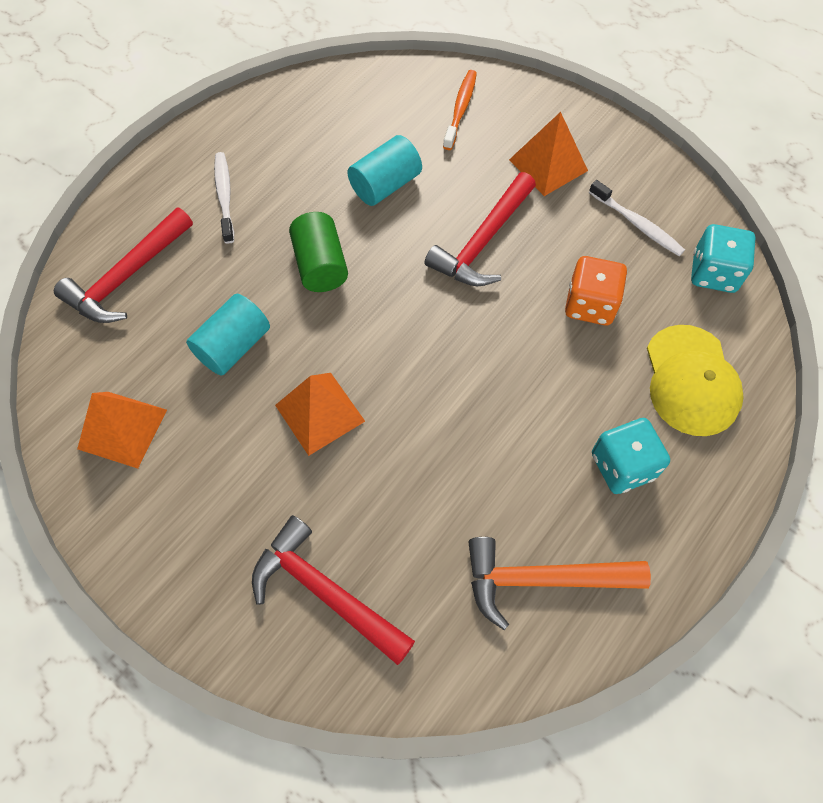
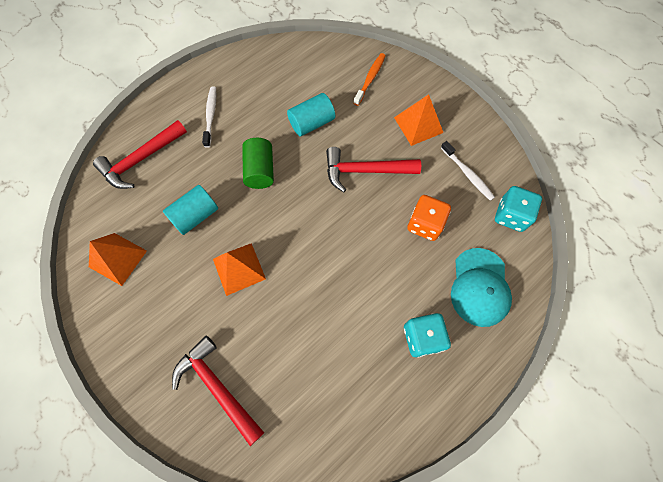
camera: 10 degrees right, 5 degrees up
(483, 242) = (365, 171): red hammer -> red hammer turned 45 degrees clockwise
(542, 579) = (354, 404): orange hammer -> none
(691, 380) = (479, 287): yellow cap -> turquoise cap

